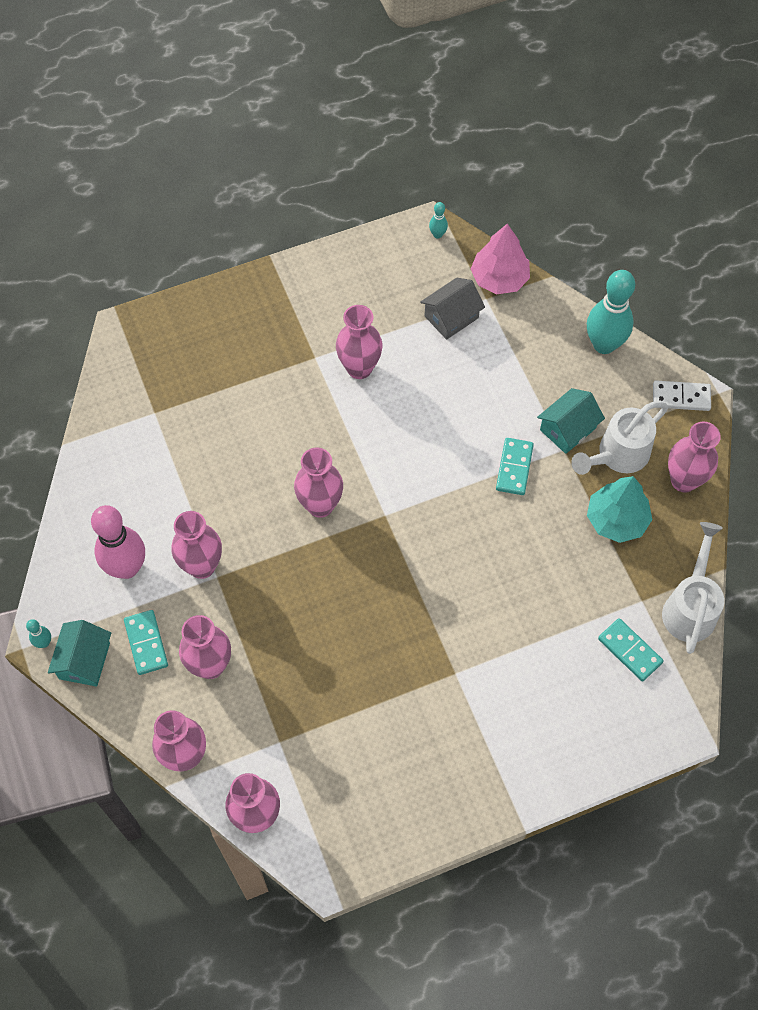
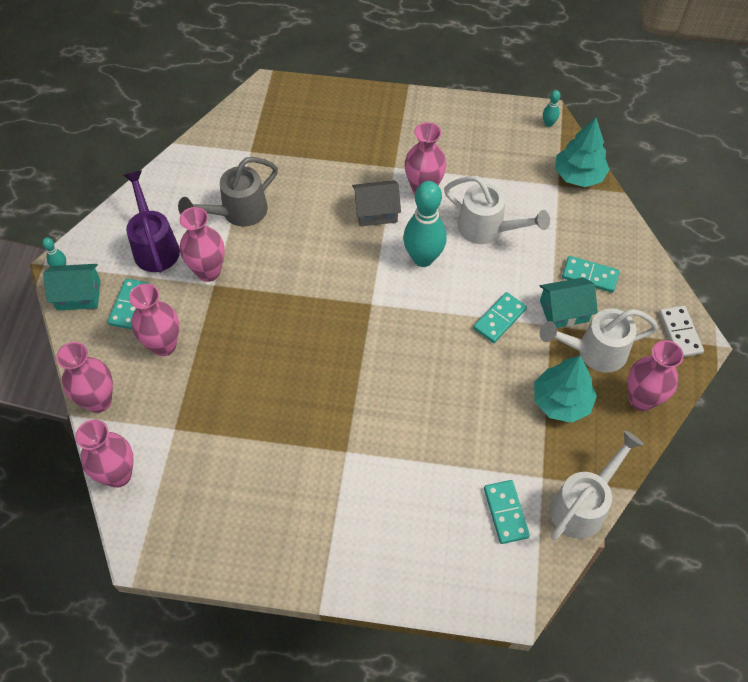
camera: 30 degrees right, 5 degrees down
(84, 660) = (79, 295): turquoise house -> turquoise house turned 45 degrees clockwise
(127, 567) = (155, 246): pink bowling pin -> purple watering can
(188, 487) = (238, 212): none -> grey watering can
(320, 505) = (326, 272): pink vase -> none
(447, 380) = (487, 229): none -> white watering can
(451, 317) = (521, 186): grey house -> grey house (376, 211)
(499, 278) = (578, 175): pink tree -> turquoise tree
(570, 380) = (589, 276): none -> turquoise domino
(604, 344) = (636, 262): turquoise bowling pin -> turquoise bowling pin (423, 258)
(681, 397) = (679, 333): white domino -> white domino turned 45 degrees clockwise

